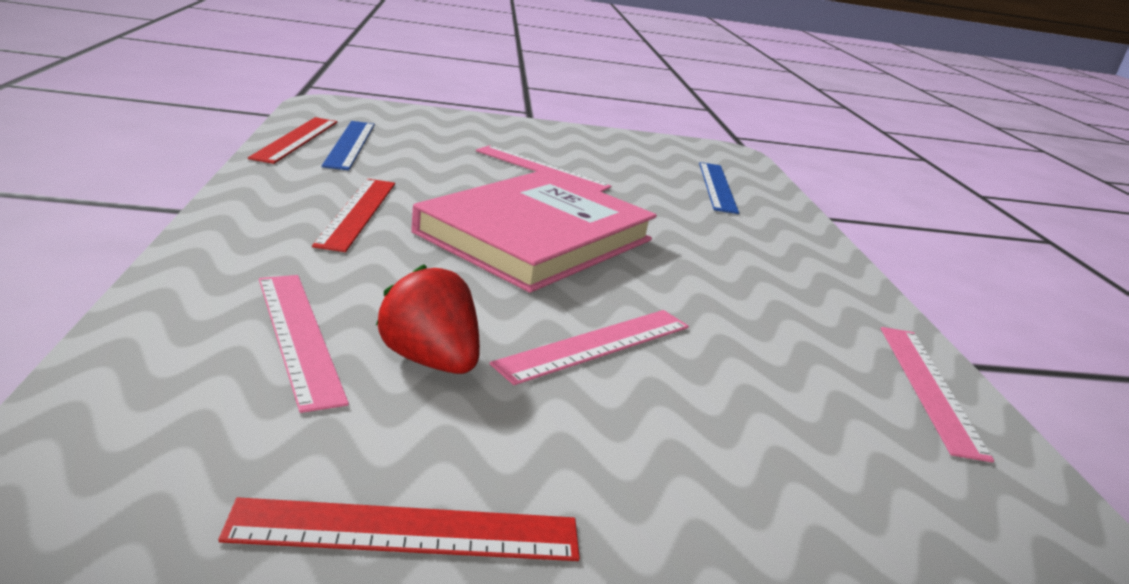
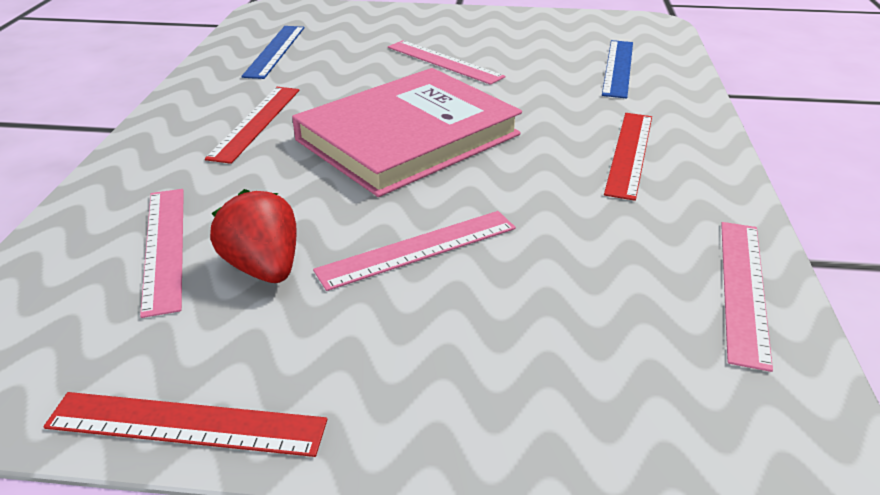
camera: 15 degrees right, 10 degrees up
(296, 139) = (230, 50): red ruler -> red ruler (629, 153)

